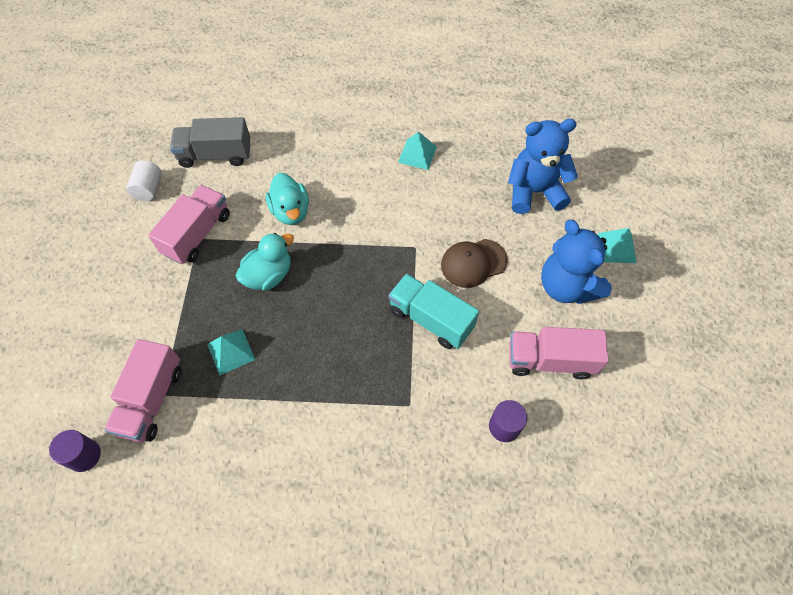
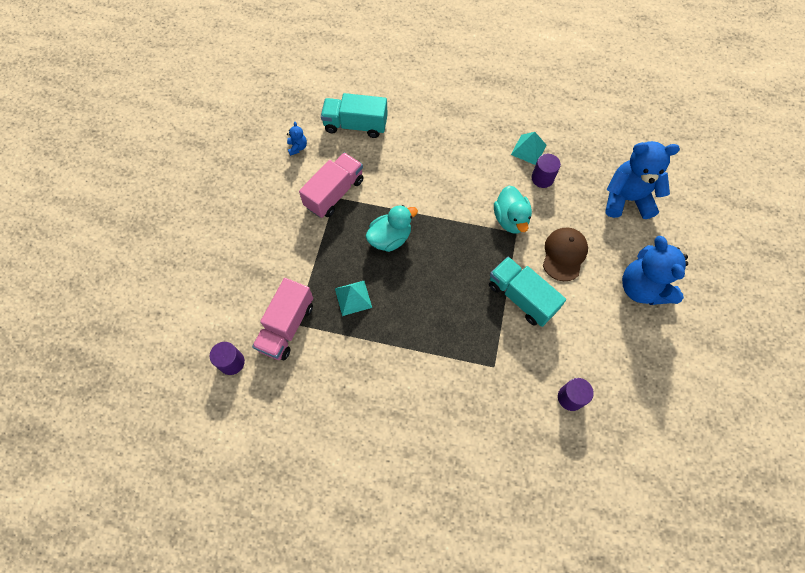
camera: 10 degrees right, 5 degrees up
(148, 189) = (297, 147): white cylinder -> blue teddy bear
(215, 155) = (355, 125): grey truck -> turquoise truck
(291, 211) = (414, 185): turquoise duck -> turquoise duck (510, 219)
(437, 183) = (542, 178): none -> purple cylinder
(473, 263) = (564, 254): brown cap -> brown cap turned 120 degrees clockwise
(550, 360) = (617, 349): pink truck -> none
(616, 248) = (692, 260): turquoise pyramid -> none

